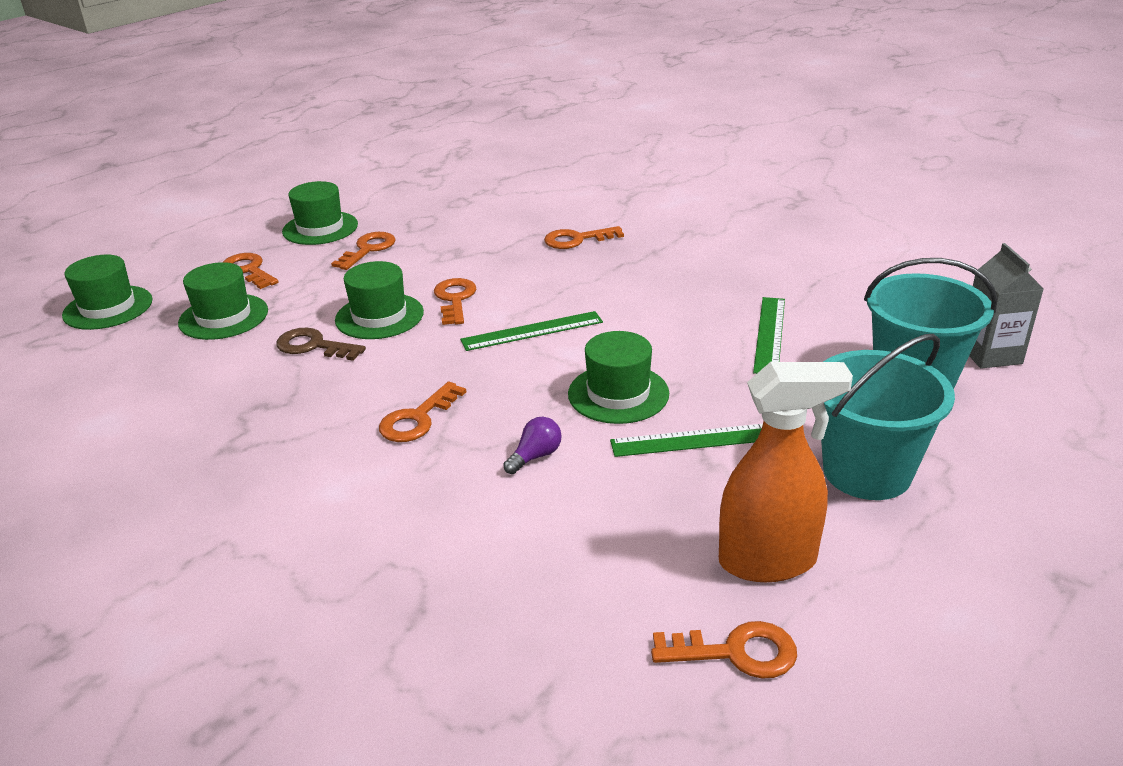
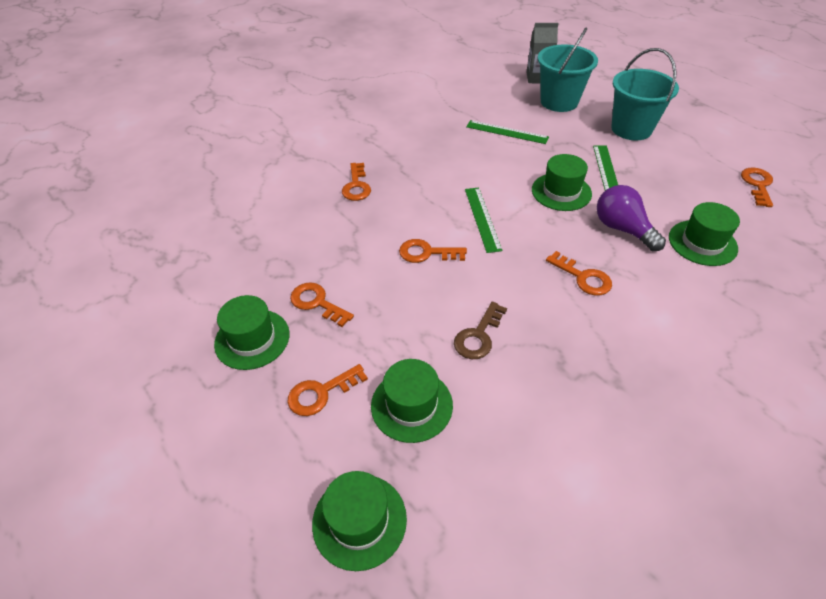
camera: 80 degrees left, 15 degrees up
(379, 316) = (441, 296): green hat -> green hat (702, 243)
(535, 456) = (622, 229): purple light bulb -> purple light bulb, size x1.89
(768, 561) = (698, 166): orange spray bottle -> none

